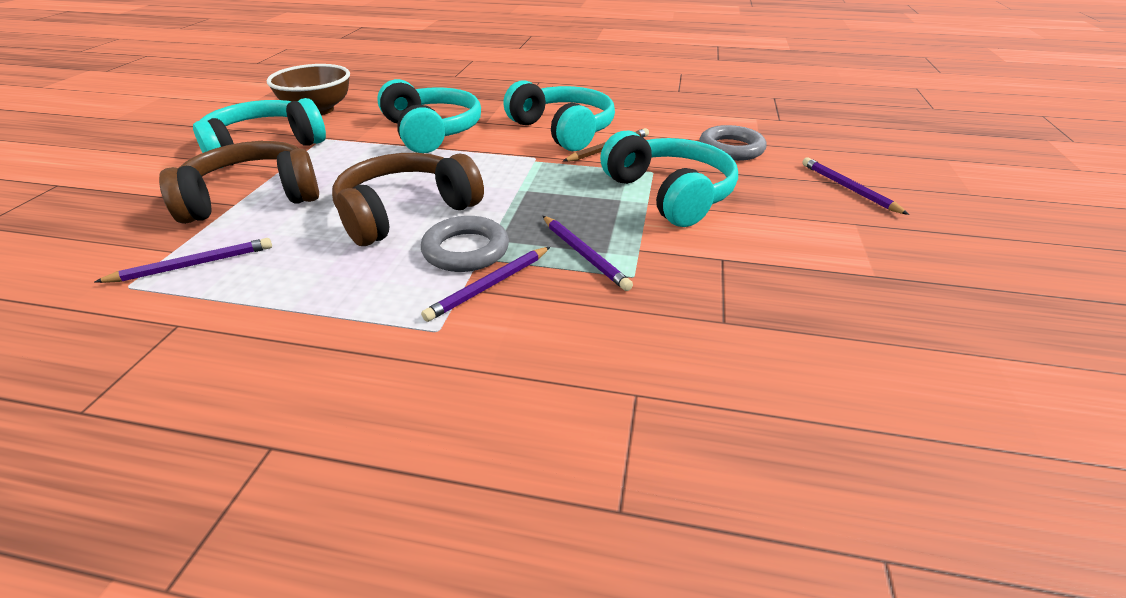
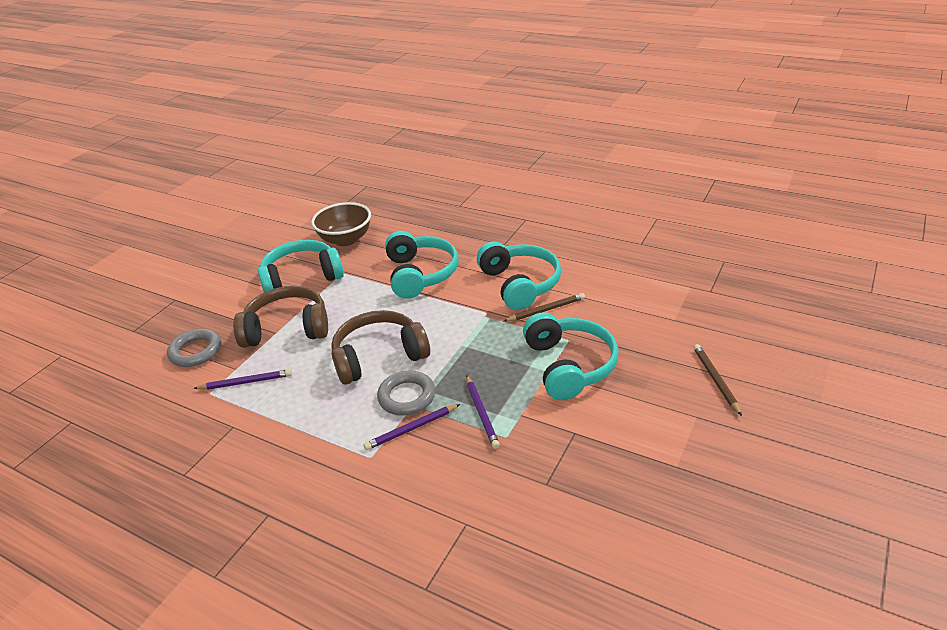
camera: 20 degrees right, 0 degrees up
(731, 149) = (645, 322): grey ring -> grey ring (196, 351)
(848, 188) = (715, 380): purple pencil -> brown pencil

